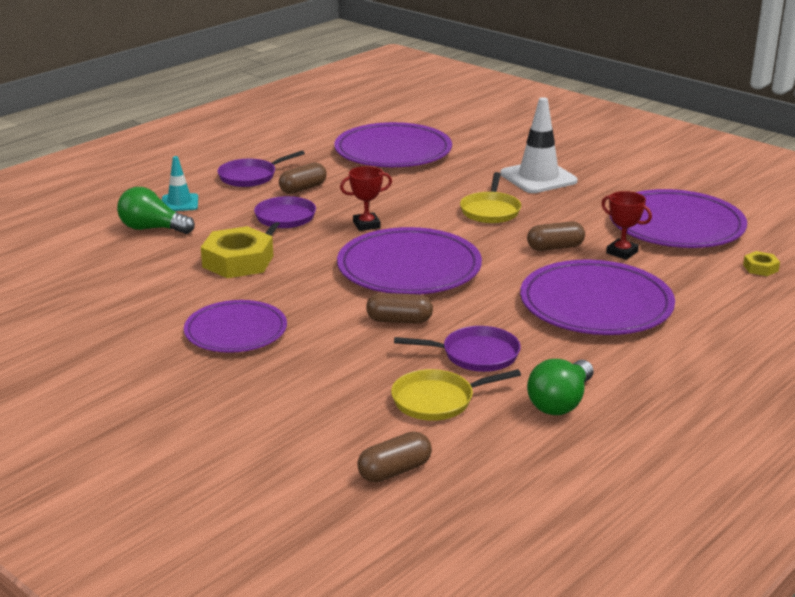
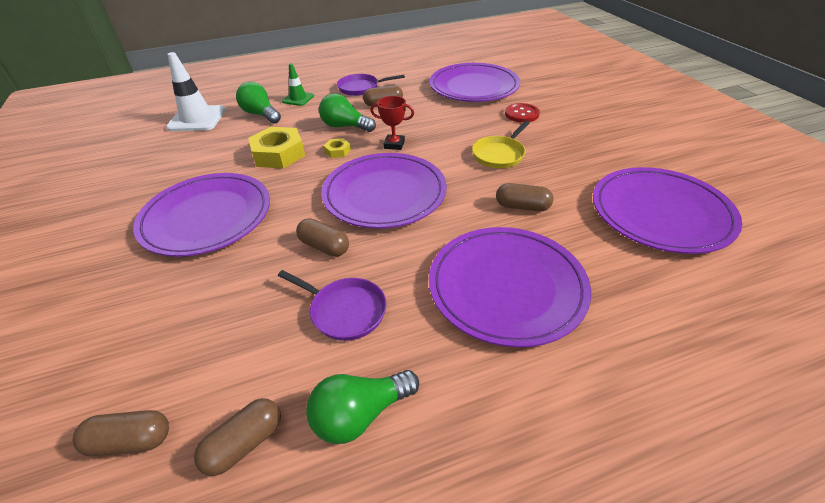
camera: 30 degrees right, 15 degrees up
(179, 203) = (298, 99): turquoise traffic cone -> green traffic cone
(236, 331) = (207, 217): purple plate -> purple plate, size x1.55
(284, 219) = (345, 126): purple pan -> green light bulb
(437, 400) = (259, 357): yellow pan -> none
(476, 170) = (522, 114): none -> red button
(490, 442) = (244, 443): none -> brown capsule
(538, 178) = (566, 132): white traffic cone -> white traffic cone (197, 119)
(622, 252) = (581, 230): red trophy -> none
(760, 268) = (724, 296): yellow nut -> yellow nut (337, 151)

